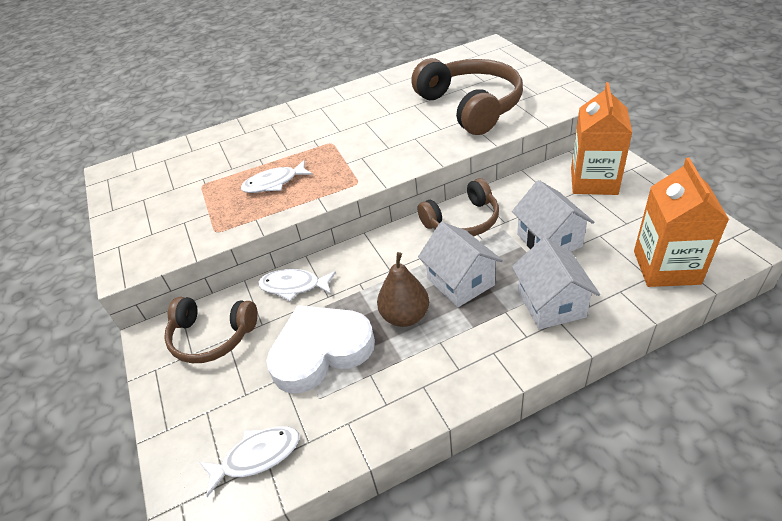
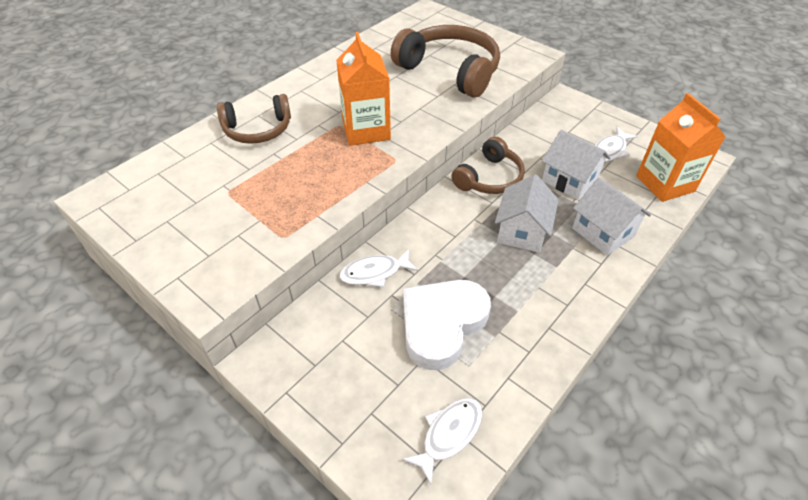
camera: 30 degrees left, 5 degrees up
(212, 337) = (325, 343): brown headphones -> brown headphones (258, 130)
(274, 183) = (309, 175): white fish -> white fish (610, 150)
(405, 316) = (495, 273): brown pear -> none
(460, 282) = (522, 231): white house -> white house turned 75 degrees clockwise
(593, 181) = (572, 123): orange carton -> orange carton (366, 130)

